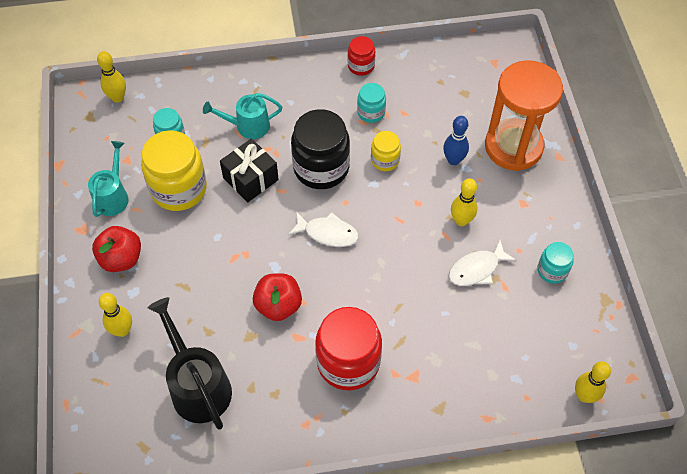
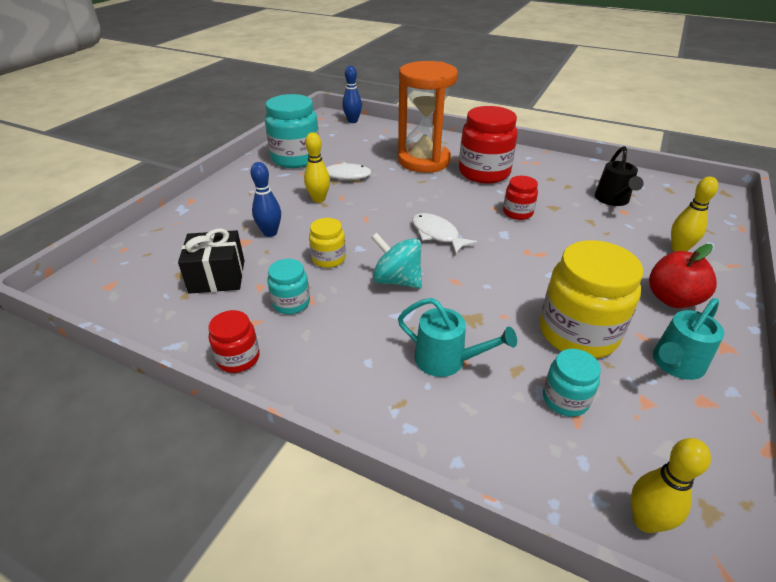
camera: 145 degrees left, 20 degrees down
(197, 385) = (613, 200): black watering can -> black watering can, size x0.65
(251, 179) = (482, 304): black gift -> black gift (217, 276)
(278, 305) = (517, 213): red apple -> red jar
(321, 168) = (397, 280): black jar -> turquoise spinning top
(513, 147) = (211, 220): orange hourglass -> orange hourglass (423, 161)
(552, 270) = (296, 158): turquoise jar -> turquoise jar, size x1.93
(584, 396) = (352, 121): yellow bowling pin -> blue bowling pin

